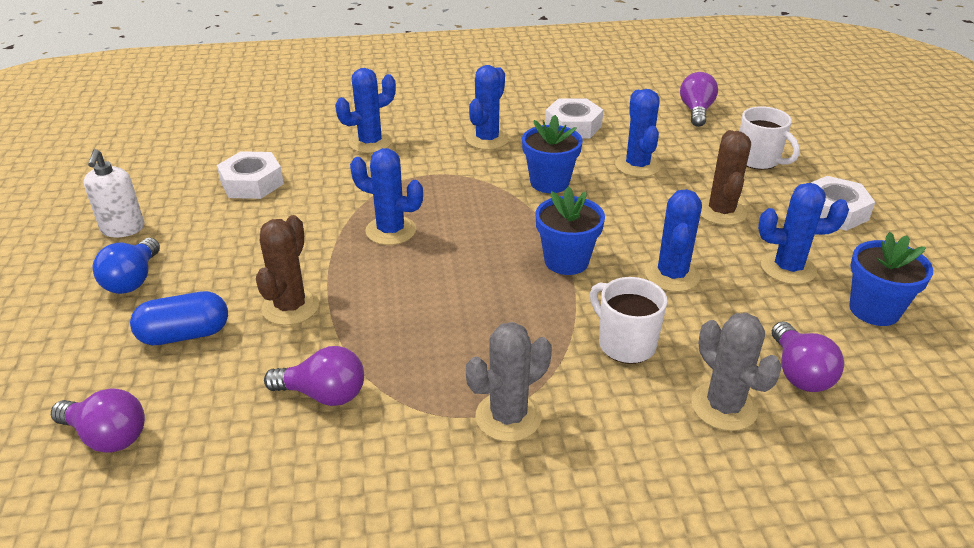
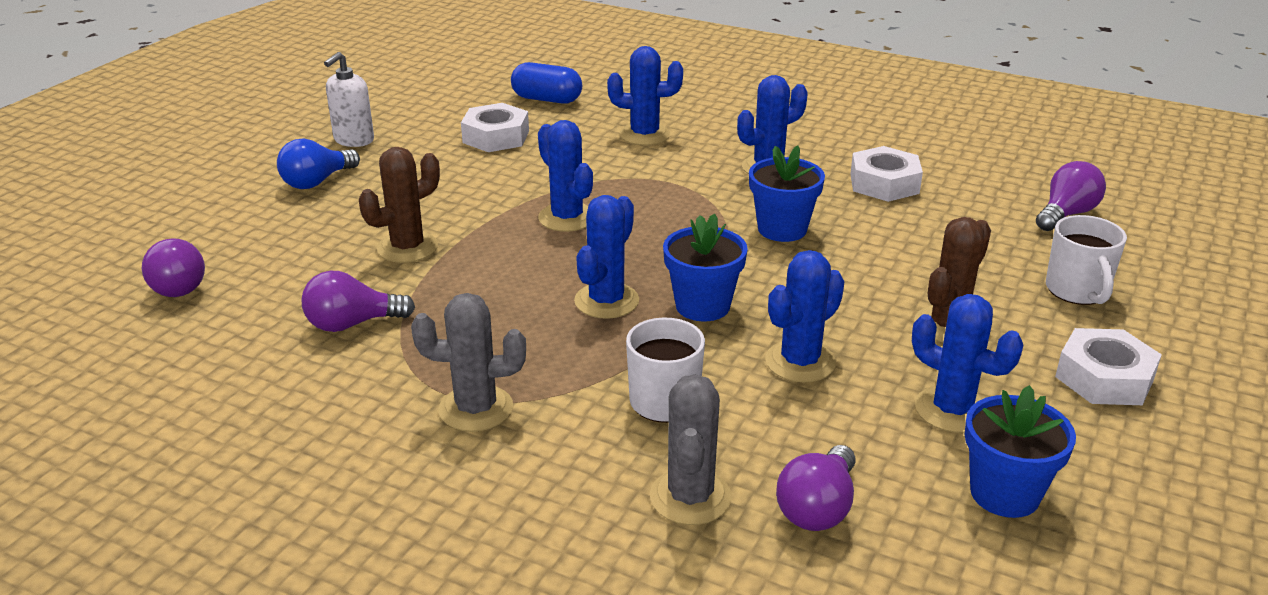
camera: 35 degrees right, 5 degrees down
(185, 334) = (306, 237): blue capsule -> blue capsule (547, 99)
(323, 394) = (352, 324): purple light bulb -> purple light bulb turned 120 degrees clockwise
(637, 166) = (908, 246): blue cactus -> blue cactus (606, 301)

